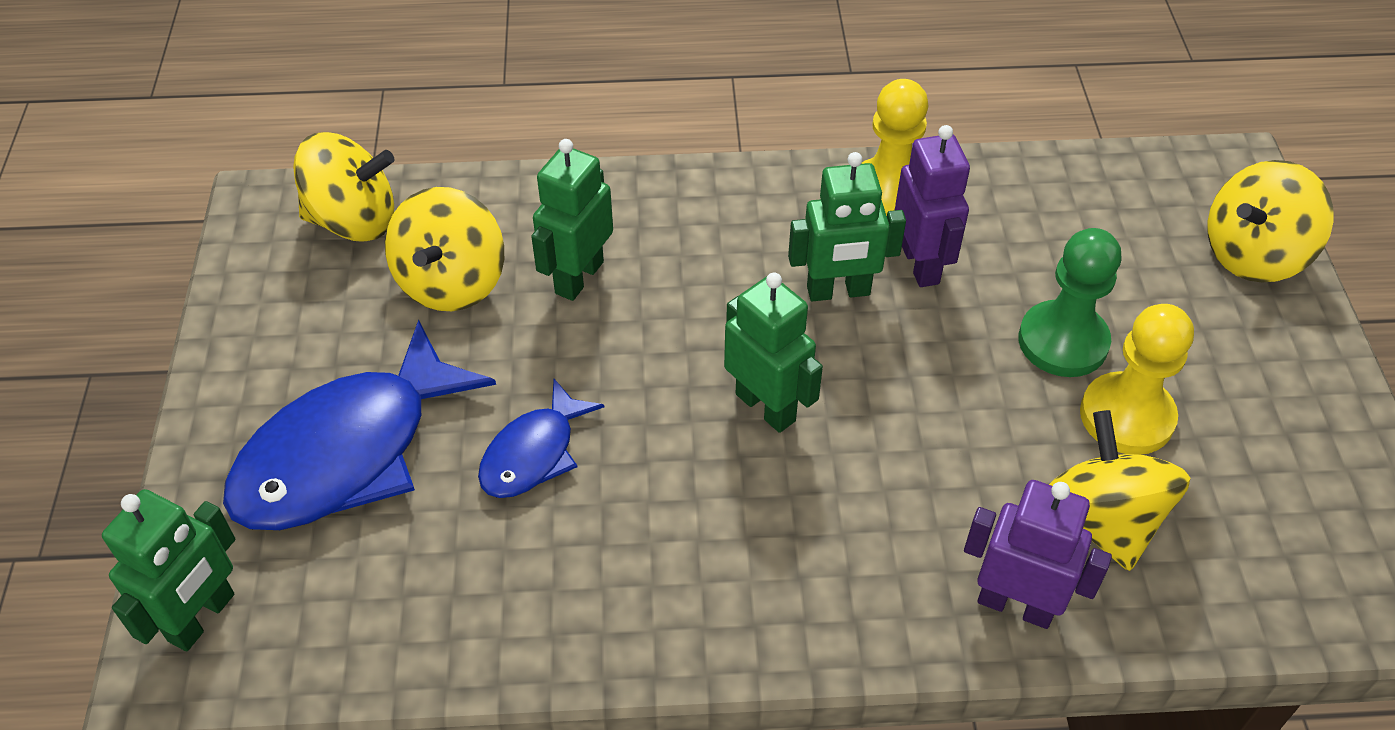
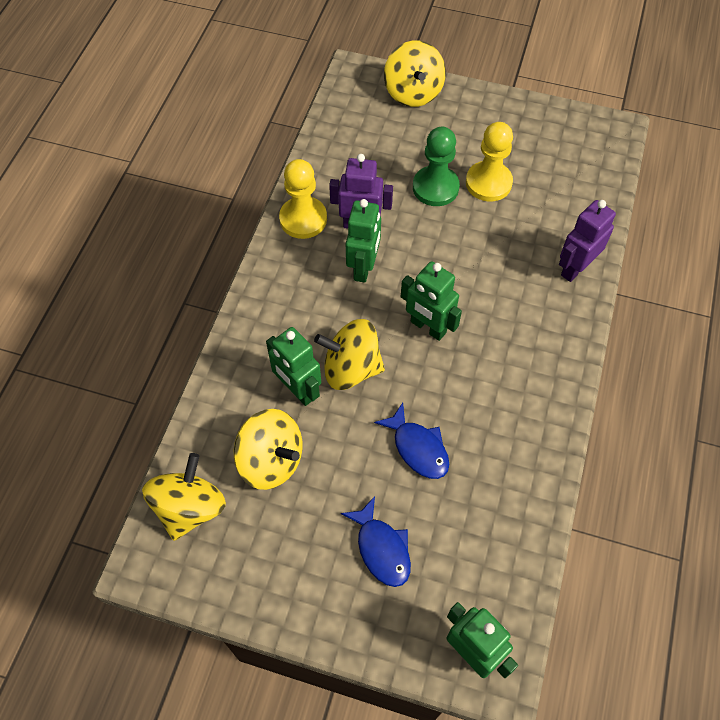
camera: 70 degrees left, 10 degrees up
(347, 452) = (381, 548): blue fish -> blue fish, size x0.53
(766, 407) = (428, 327): green robot -> green robot turned 120 degrees counterclockwise
(1101, 520) = (541, 217): yellow spinning top -> yellow spinning top (351, 368)

